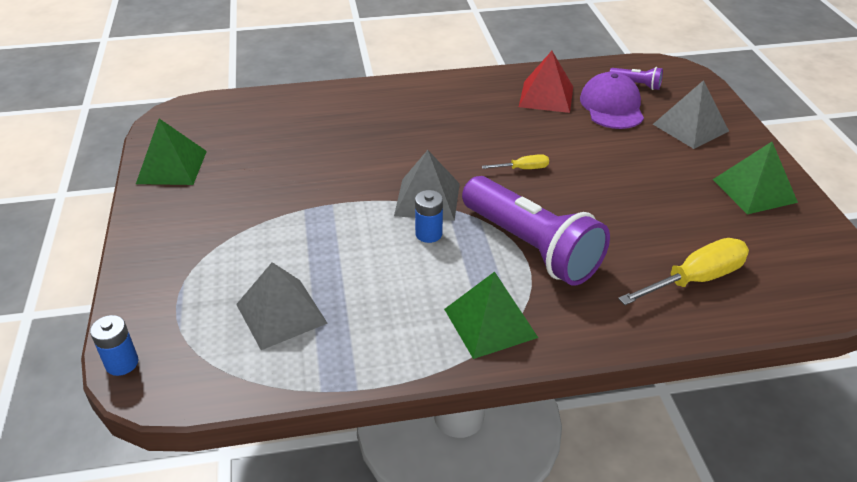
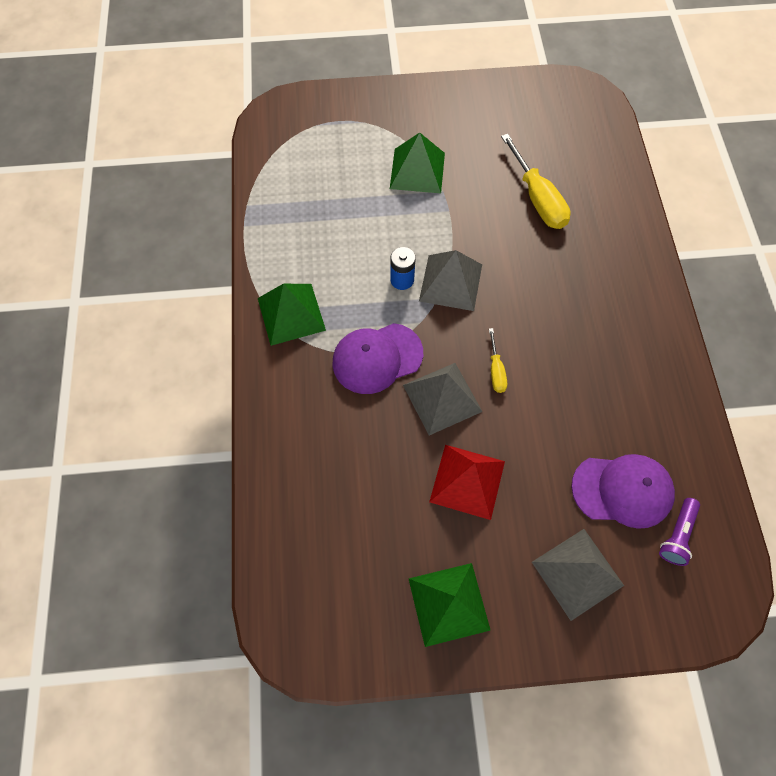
camera: 95 degrees right, 25 degrees up
(122, 363) = (290, 99): blue battery -> none
(172, 167) = (505, 98): green pyramid -> green pyramid (417, 170)
(281, 313) = (322, 180): grey pyramid -> grey pyramid (442, 398)
(531, 247) = (377, 358): purple flashlight -> purple cap
(546, 96) = (640, 419): red pyramid -> red pyramid (467, 481)
(694, 279) = (318, 489): yellow screwdriver -> yellow screwdriver (537, 198)

